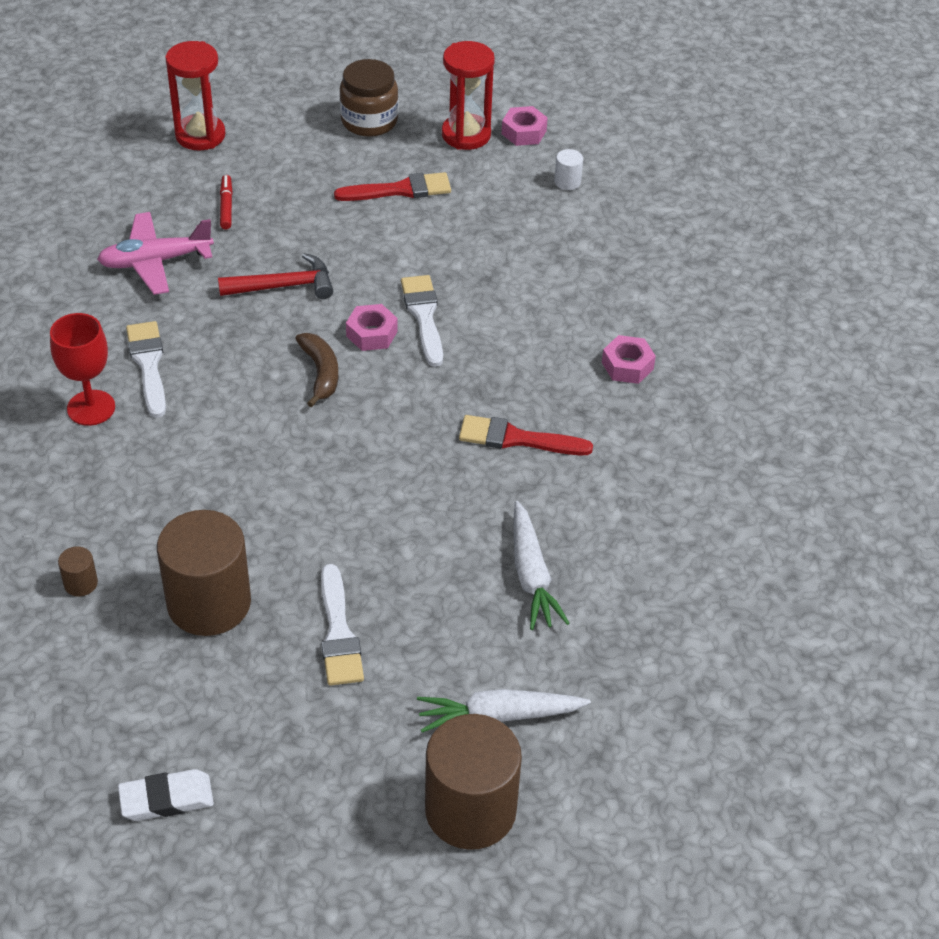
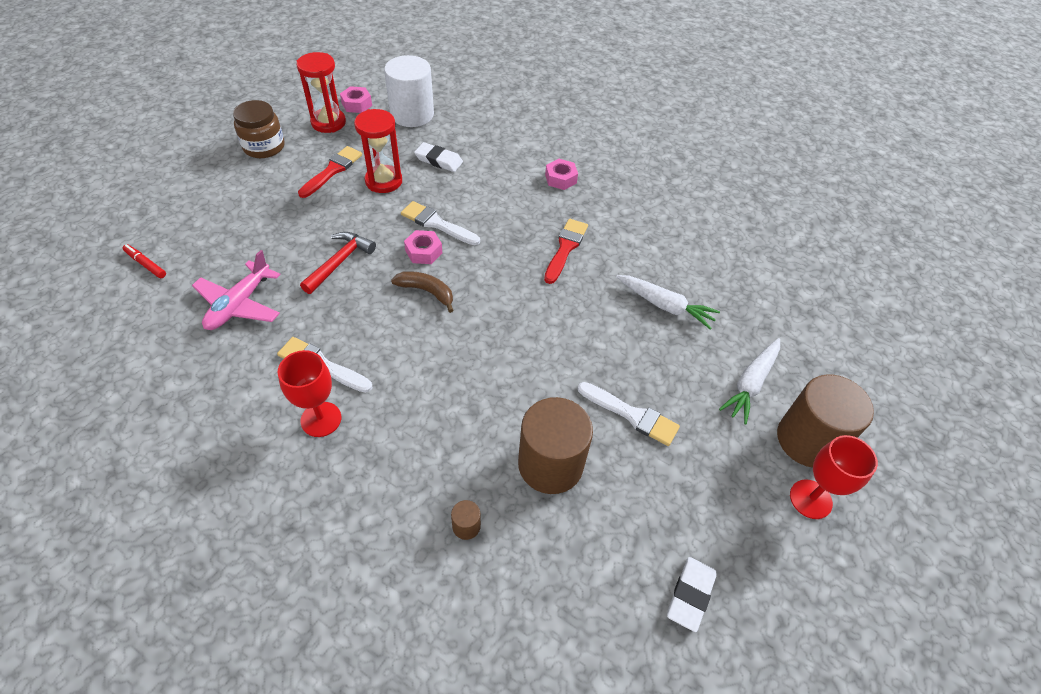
camera: 50 degrees left, 5 degrees up
(200, 135) = (166, 216): red hourglass -> red hourglass (383, 181)
(226, 206) = (241, 243): red marker -> red marker (146, 264)
(387, 850) = (810, 499): none -> red goblet
(517, 439) = (565, 248): red brush -> red brush turned 150 degrees clockwise
(522, 252) = (438, 160): none -> white eraser
(567, 182) = (412, 114): white cylinder -> white cylinder, size x2.47

